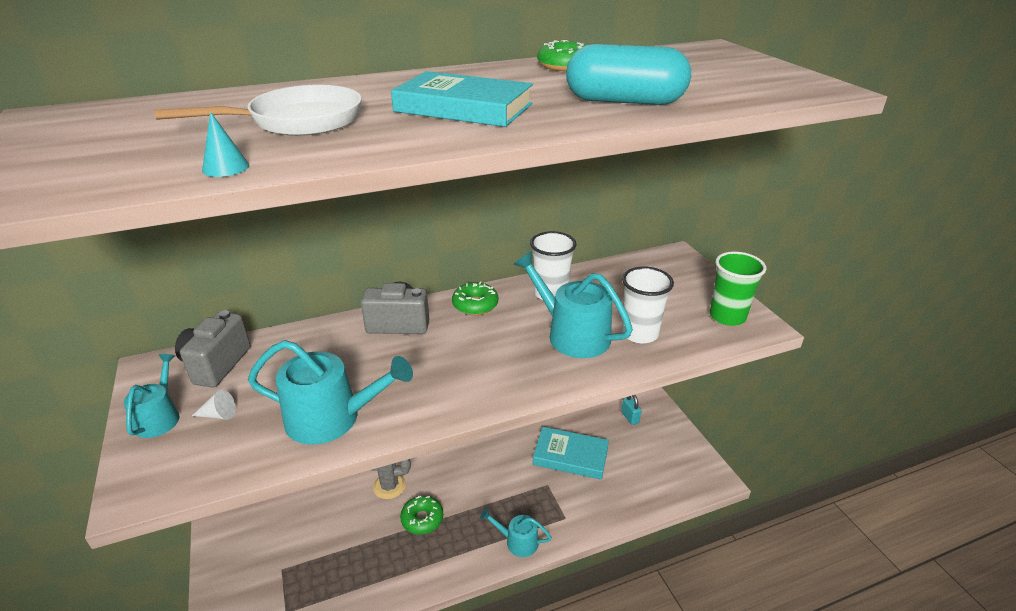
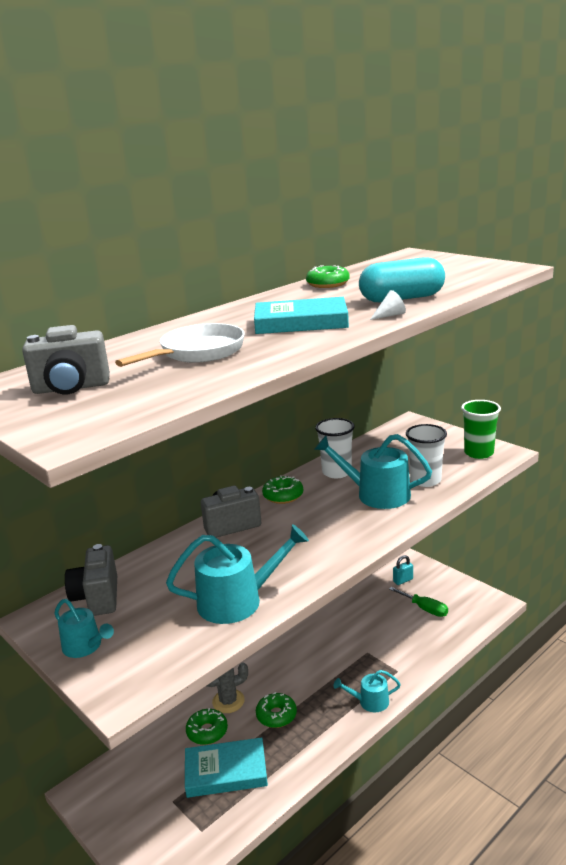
camera: 20 degrees left, 10 degrees down
(113, 135) = (71, 388): none -> grey camera
(159, 417) = (85, 646): turquoise watering can -> turquoise watering can turned 150 degrees clockwise
(219, 415) = (138, 628): white cone -> white cone (390, 315)
(225, 167) = (200, 386): turquoise cone -> none
(353, 510) = (207, 731): none -> green donut
(570, 456) = (372, 625): turquoise book -> turquoise book (226, 771)
(630, 417) = (403, 580): turquoise padlock -> turquoise padlock turned 75 degrees counterclockwise
(634, 458) = (424, 609): none -> green screwdriver

